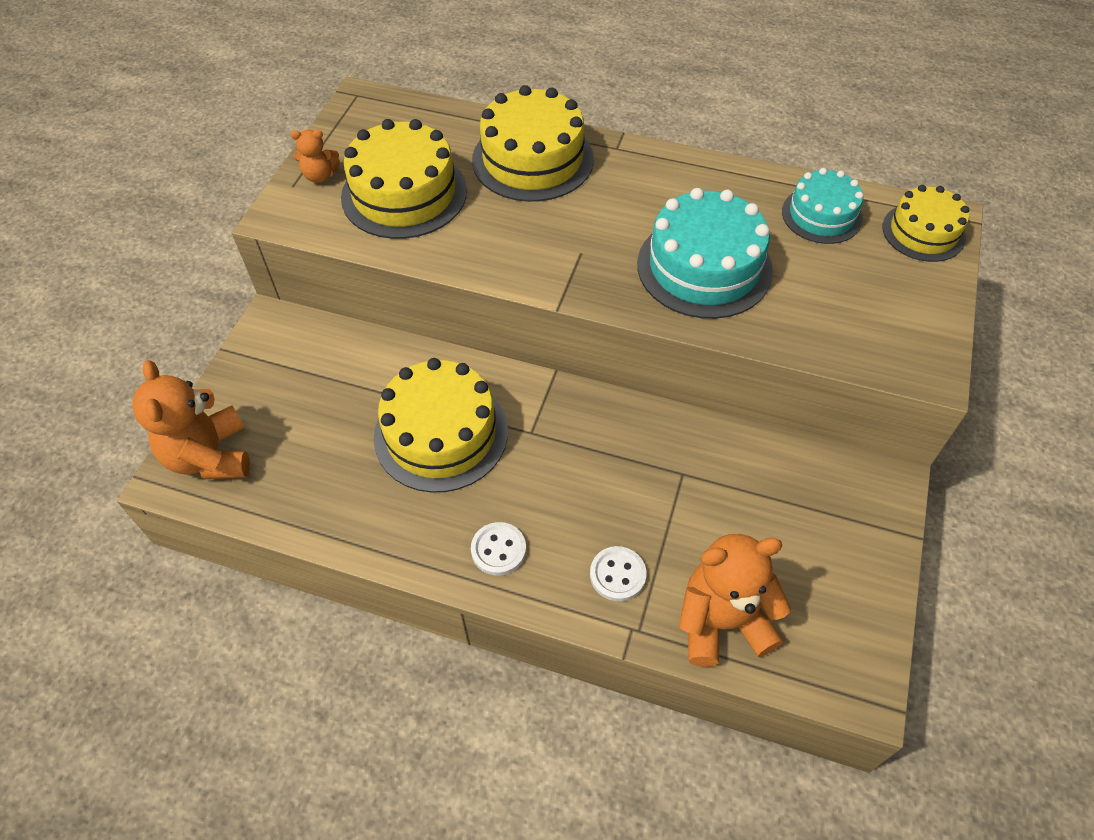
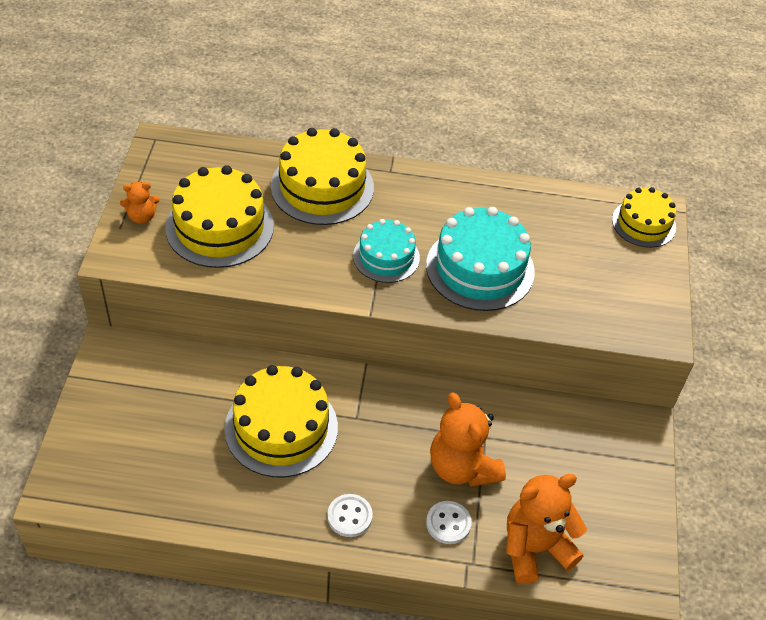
camera: 15 degrees left, 5 degrees down
(210, 456) = (86, 470): orange teddy bear -> orange teddy bear (462, 467)
(821, 215) = (564, 216): turquoise cake -> turquoise cake (386, 257)

